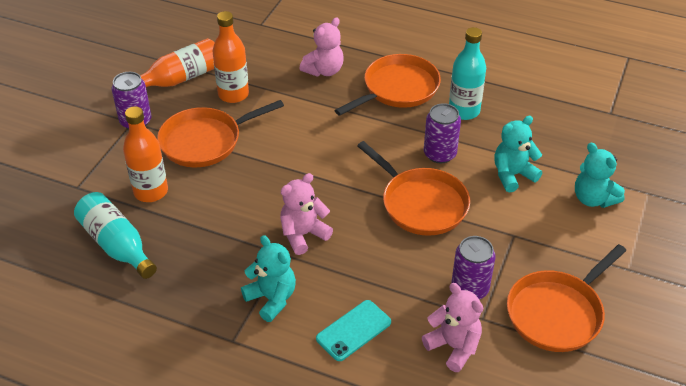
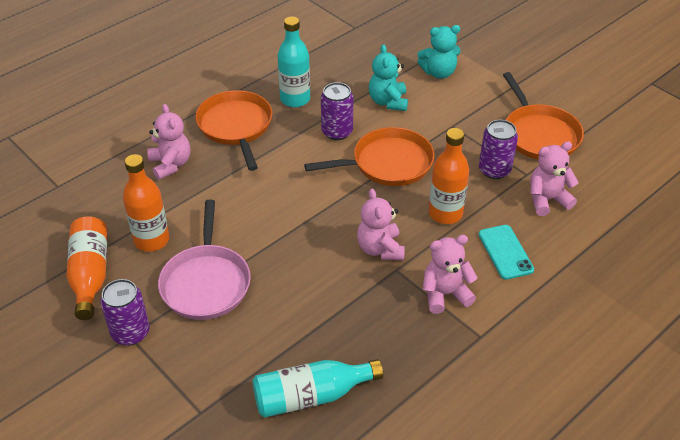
camera: 65 degrees left, 0 degrees up
(151, 191) = (251, 347): orange bottle -> orange bottle (445, 213)
(205, 141) = (206, 283): orange pan -> pink pan
(271, 299) = (445, 294): turquoise teddy bear -> pink teddy bear

